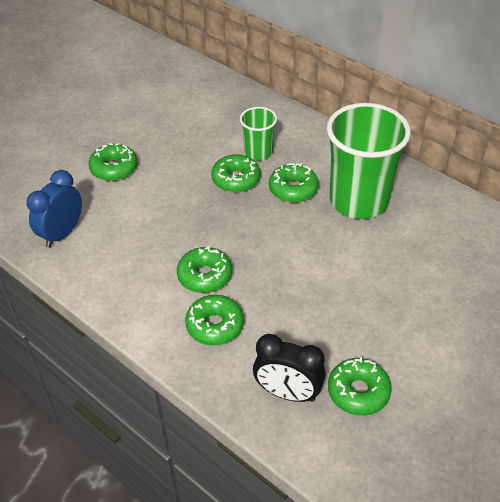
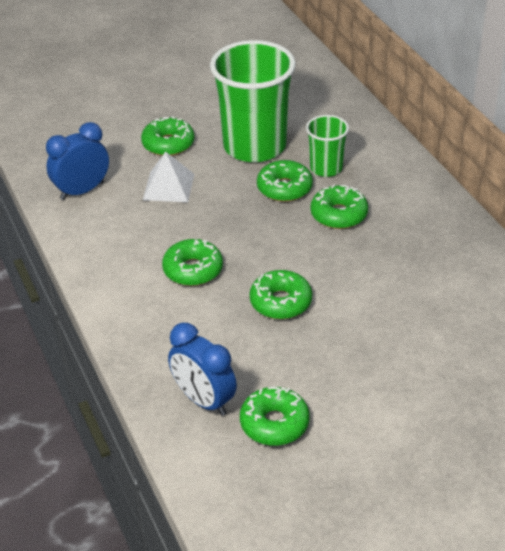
camera: 25 degrees right, 5 degrees down
(137, 207) = (168, 187): none -> white pyramid
(215, 325) = (173, 318): green donut -> green donut (280, 302)
(287, 393) = (204, 400): black clock -> blue clock
(359, 200) = (403, 246): green cup -> green cup (254, 146)

